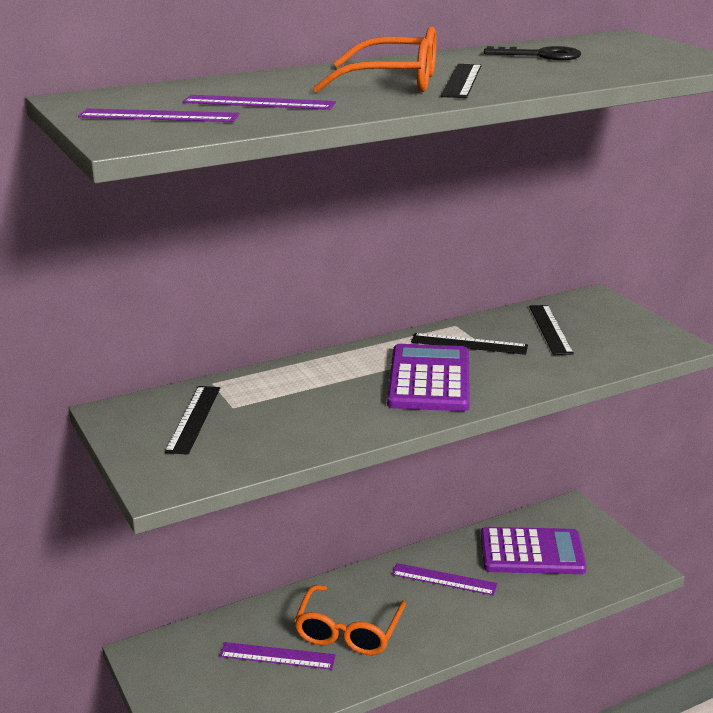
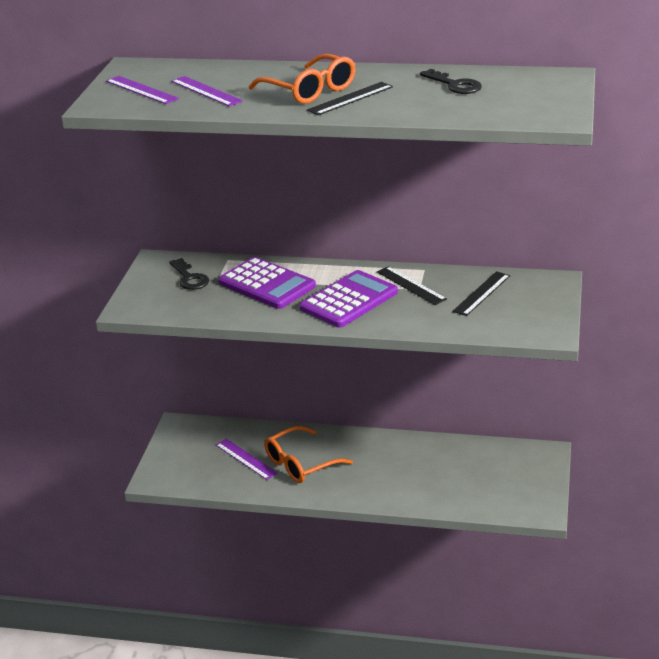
camera: 40 degrees right, 5 degrees up
(194, 419) = (189, 278): black ruler -> black key
(444, 579) = (396, 460): purple ruler -> none
(532, 552) = (476, 468): purple calculator -> purple calculator (266, 284)

